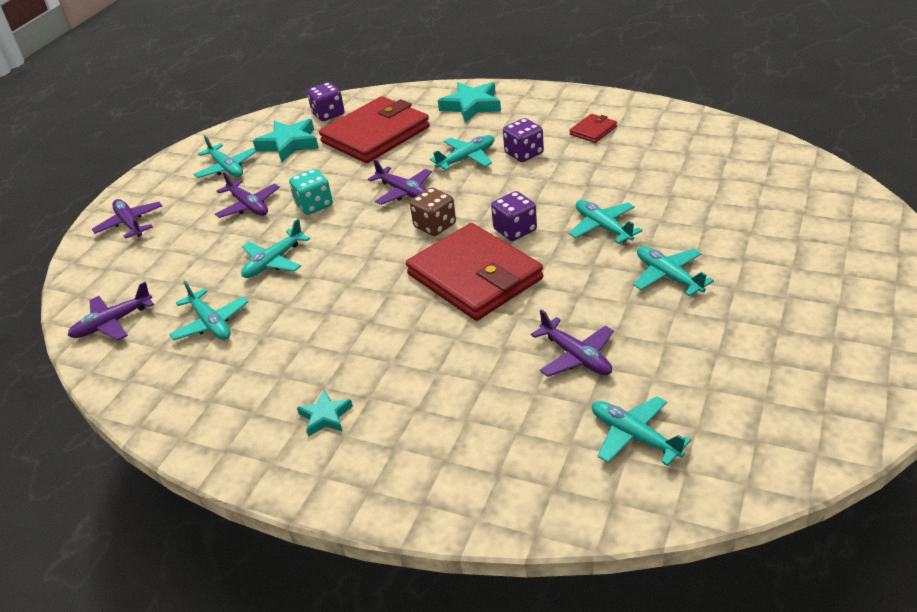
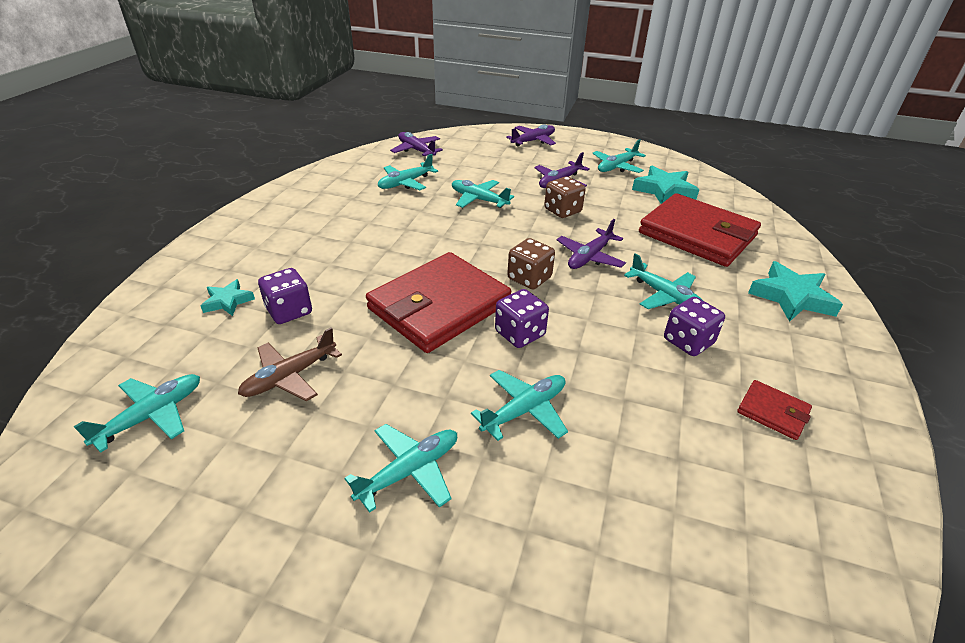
camera: 80 degrees right, 0 degrees up
(314, 205) = (562, 211): turquoise dice -> brown dice
(325, 416) = (280, 237): turquoise star -> turquoise star (228, 301)
(328, 114) = (728, 205): purple dice -> purple dice (289, 311)
(576, 356) = (289, 376): purple plane -> brown plane

